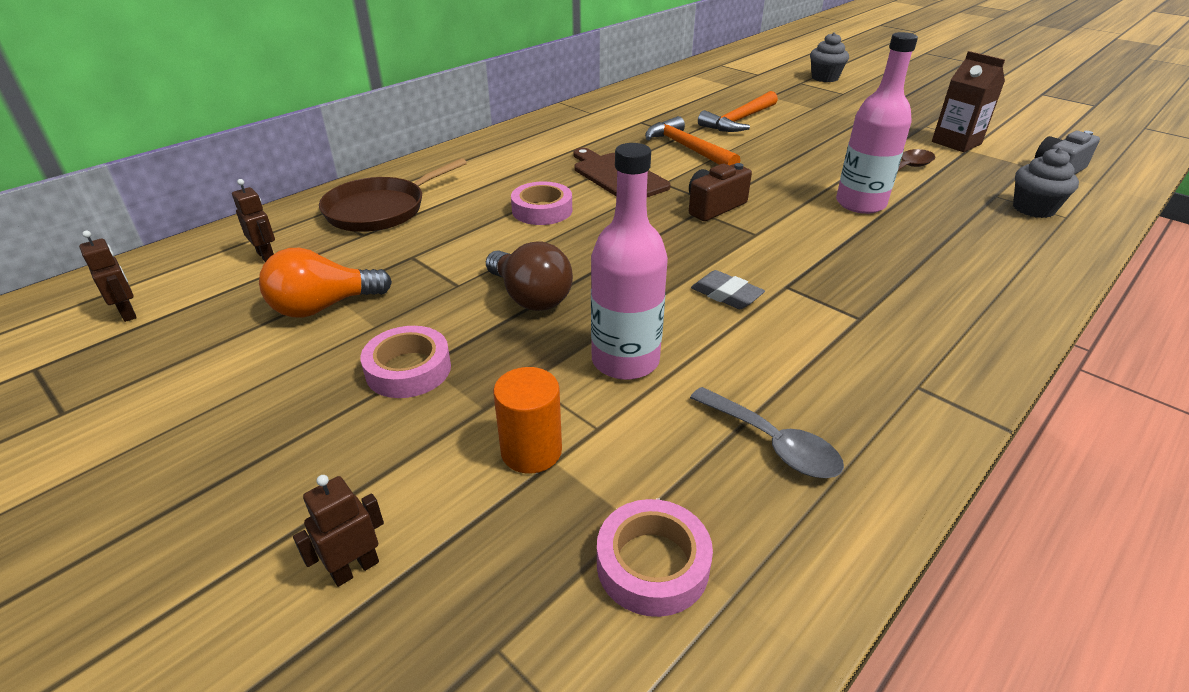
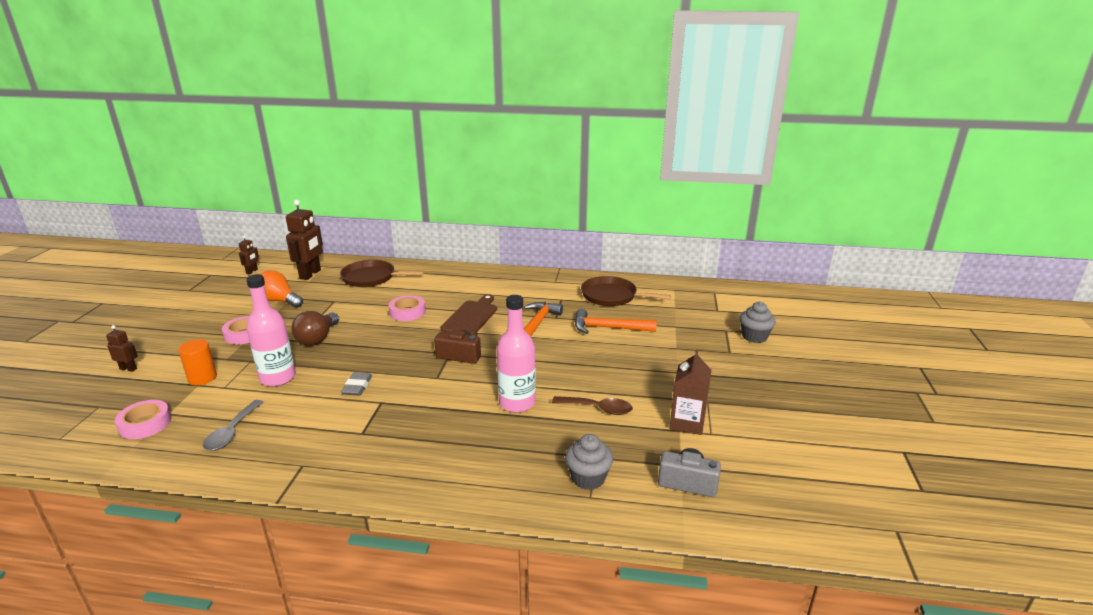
camera: 55 degrees right, 10 degrees down
(266, 256) = (310, 274): brown robot -> brown robot, size x2.00
(669, 100) = (612, 296): none -> brown pan

